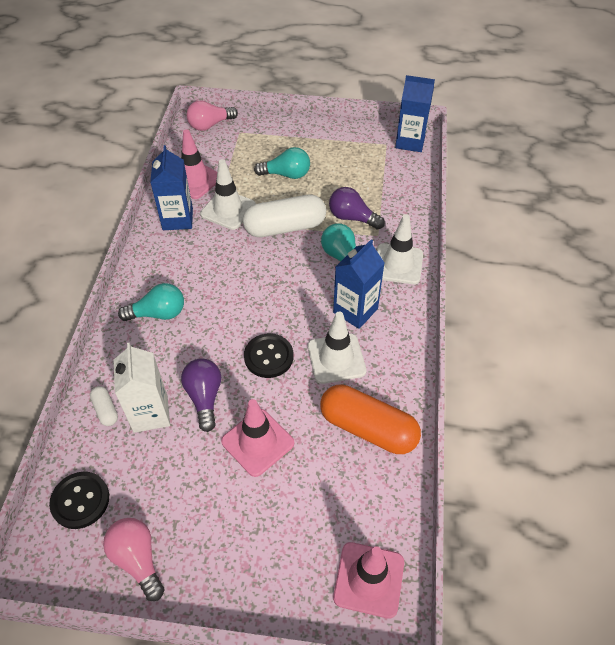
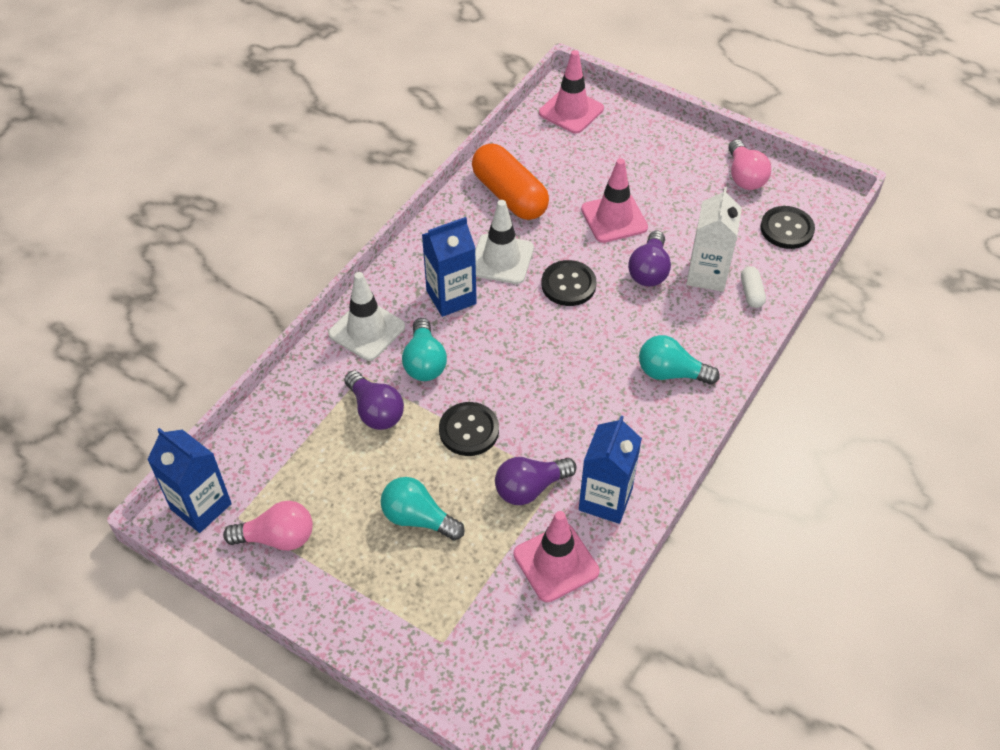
camera: 155 degrees left, 0 degrees up
(210, 125) = (484, 681): pink light bulb -> pink light bulb (277, 538)
(228, 210) = (530, 488): white traffic cone -> purple light bulb
(285, 227) = (469, 430): white capsule -> black button

